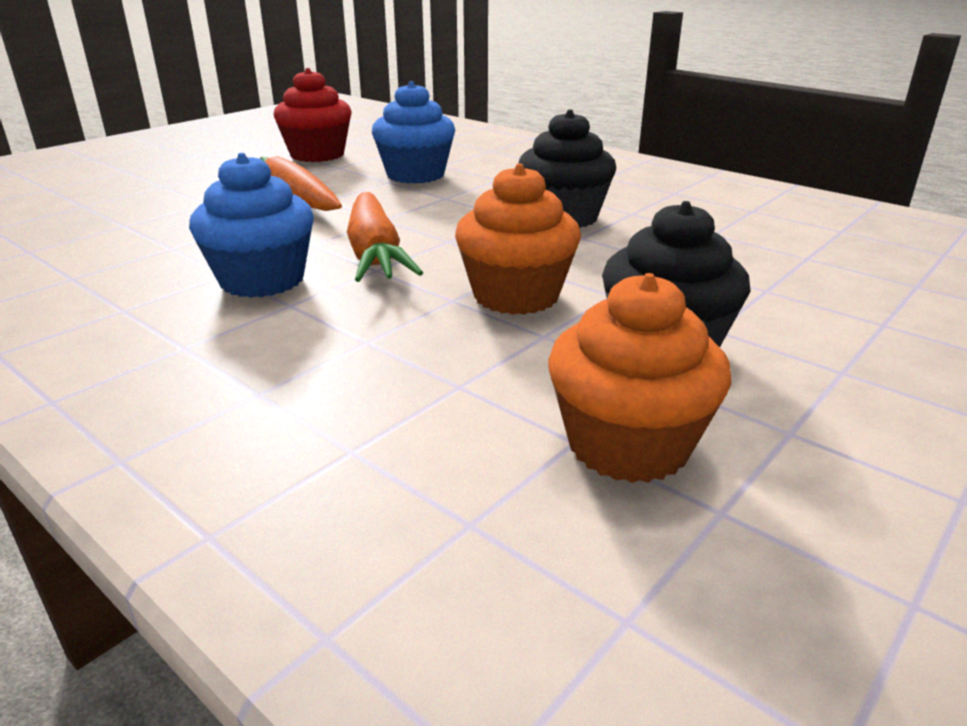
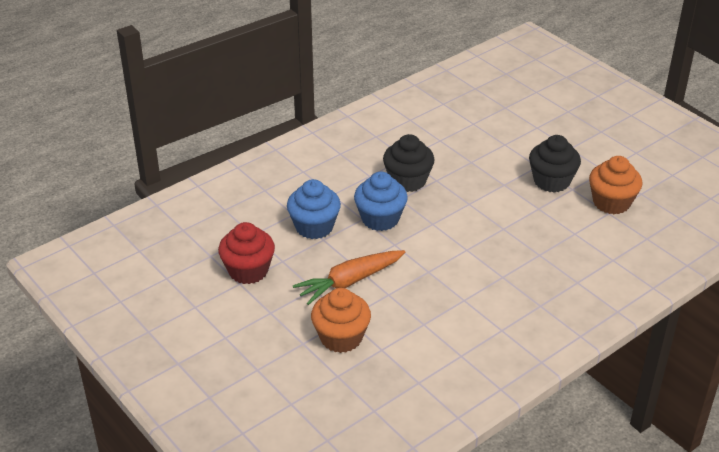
camera: 80 degrees left, 10 degrees up
(262, 280) = (475, 286): blue cupcake -> blue cupcake (380, 219)
(375, 254) = (448, 249): orange carrot -> none
(516, 295) = (502, 210): orange cupcake -> orange cupcake (341, 337)

